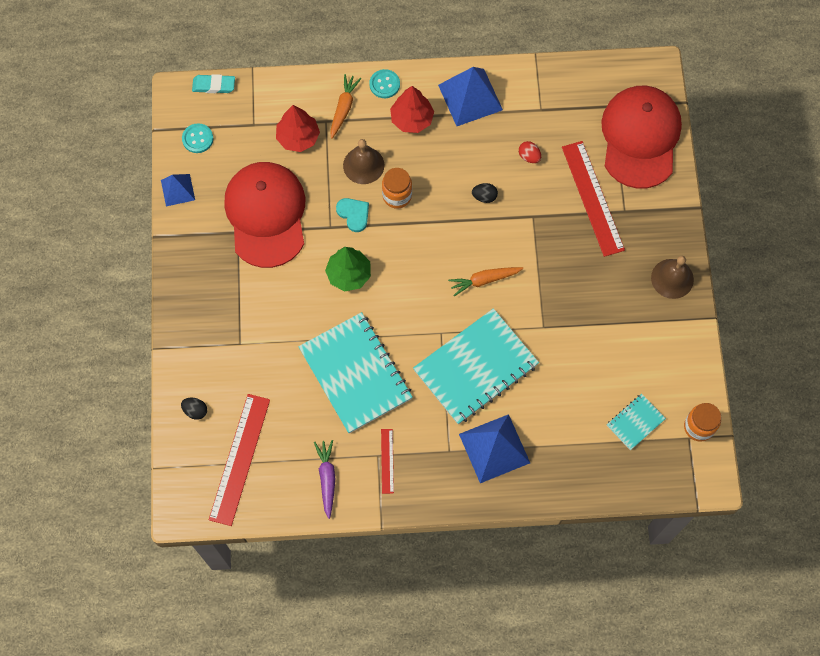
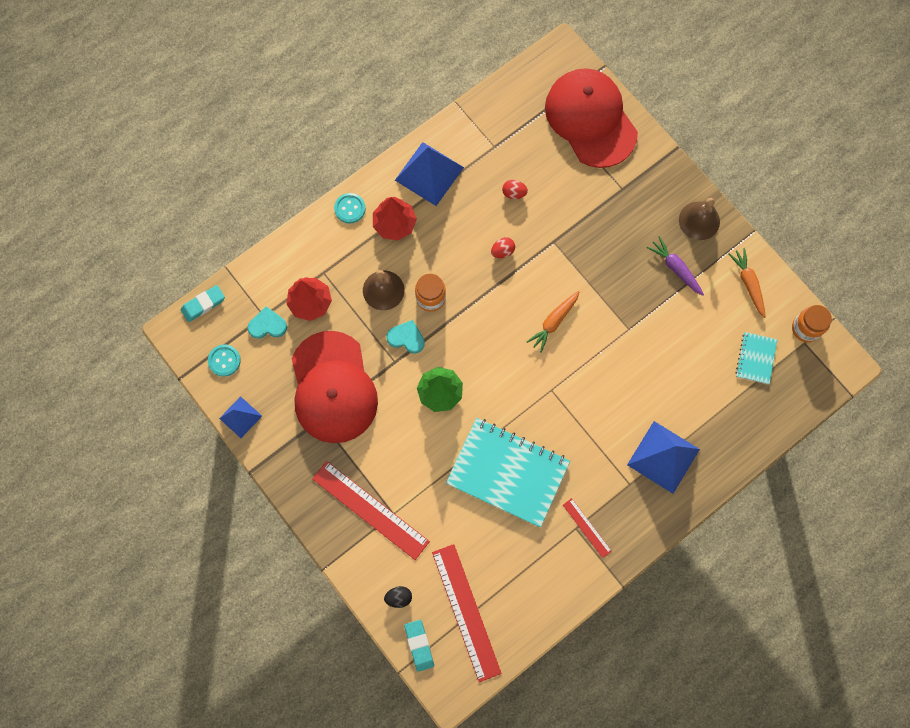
camera: 35 degrees left, 5 degrees up
(183, 458) = (419, 645): none -> turquoise eraser
(251, 133) = (267, 325): none -> turquoise heart
(266, 215) = (333, 388): red cap -> red cap turned 150 degrees counterclockwise
(327, 478) = (549, 577): purple carrot -> purple carrot (675, 268)
(343, 108) = (330, 252): orange carrot -> orange carrot (748, 283)
(475, 367) = (600, 400): turquoise notebook -> none
(484, 197) = (502, 251): black egg -> red egg
(592, 198) = (589, 195): red ruler -> red ruler (370, 510)

